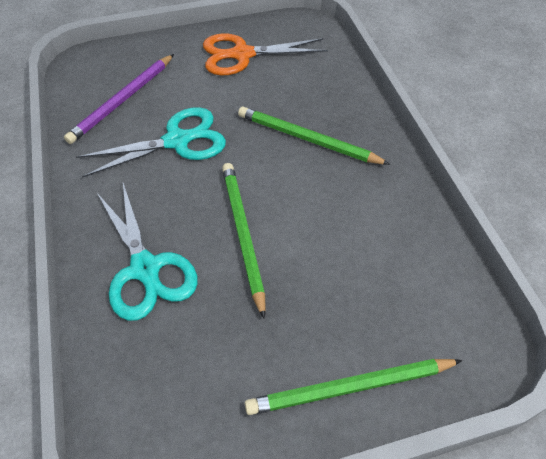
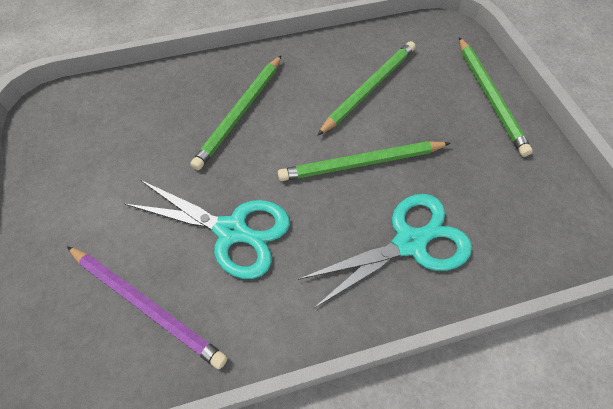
camera: 90 degrees left, 5 degrees up
(177, 141) = (231, 231): turquoise scissors -> turquoise scissors turned 135 degrees clockwise
(242, 54) = (86, 171): orange scissors -> none
(352, 248) = (369, 88): none -> green pencil

